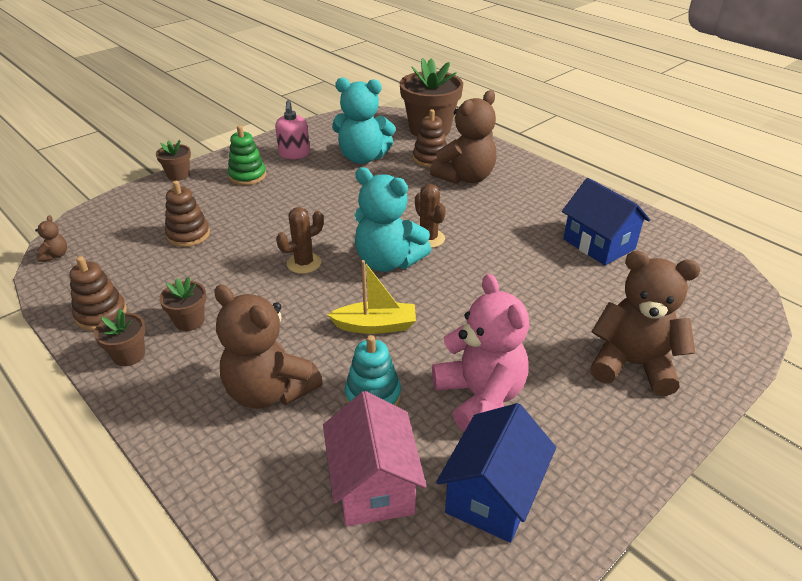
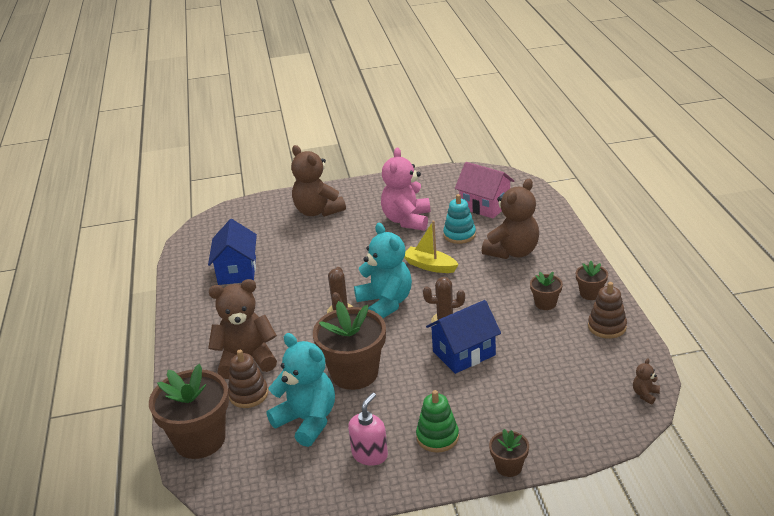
camera: 145 degrees left, 5 degrees down
(188, 235) = (523, 378): brown stacking toy -> none
(269, 391) = (512, 252): brown teddy bear -> brown teddy bear turned 60 degrees clockwise
(357, 194) = (354, 373): none -> brown flower pot
(374, 485) = (485, 206): pink house -> pink house turned 75 degrees counterclockwise
(492, 495) = (437, 191): blue house -> blue house (464, 353)

